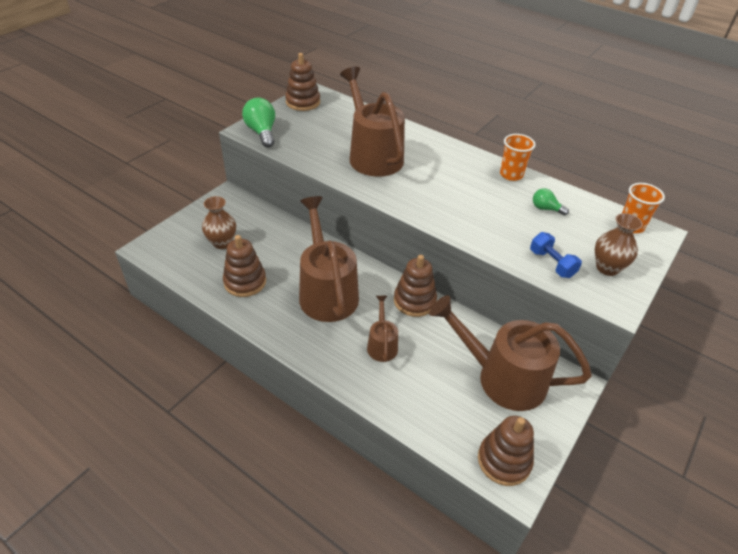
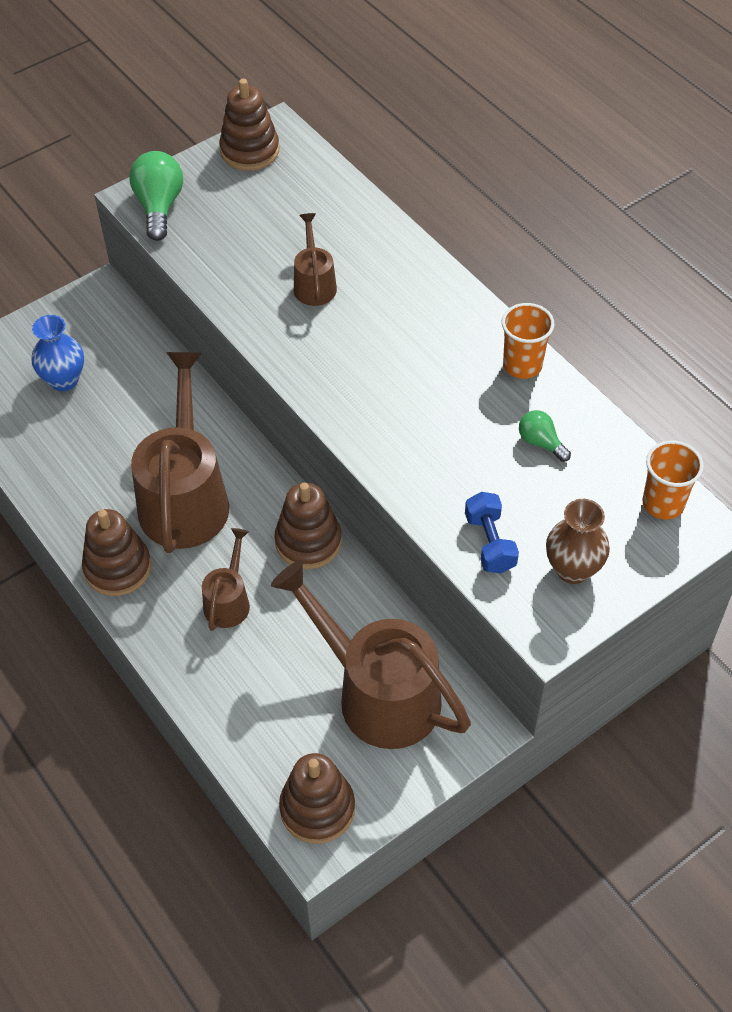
camera: 20 degrees right, 10 degrees up
(222, 243) = (64, 380): brown vase -> blue vase
(245, 282) = (74, 455): brown stacking toy -> brown stacking toy (117, 568)
(372, 155) = (314, 283): brown watering can -> brown watering can, size x0.48

